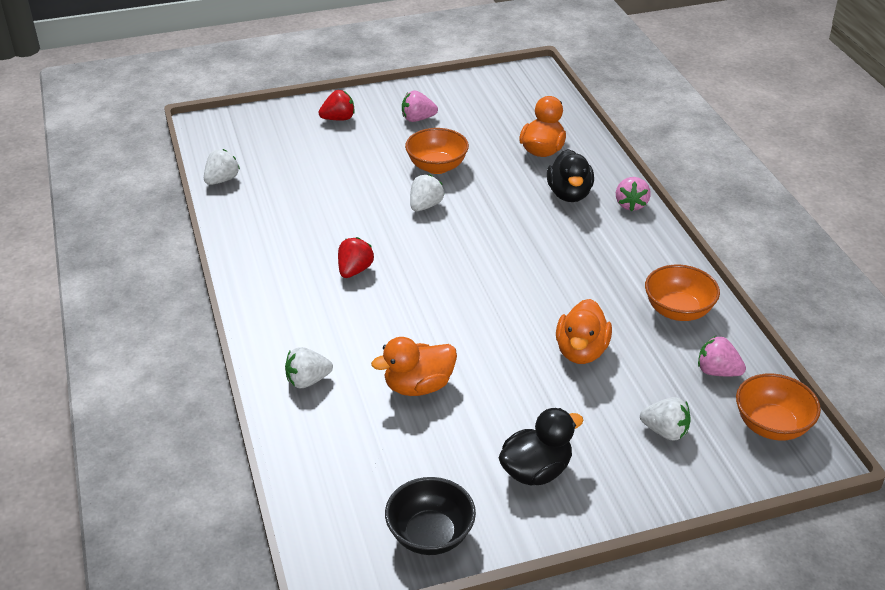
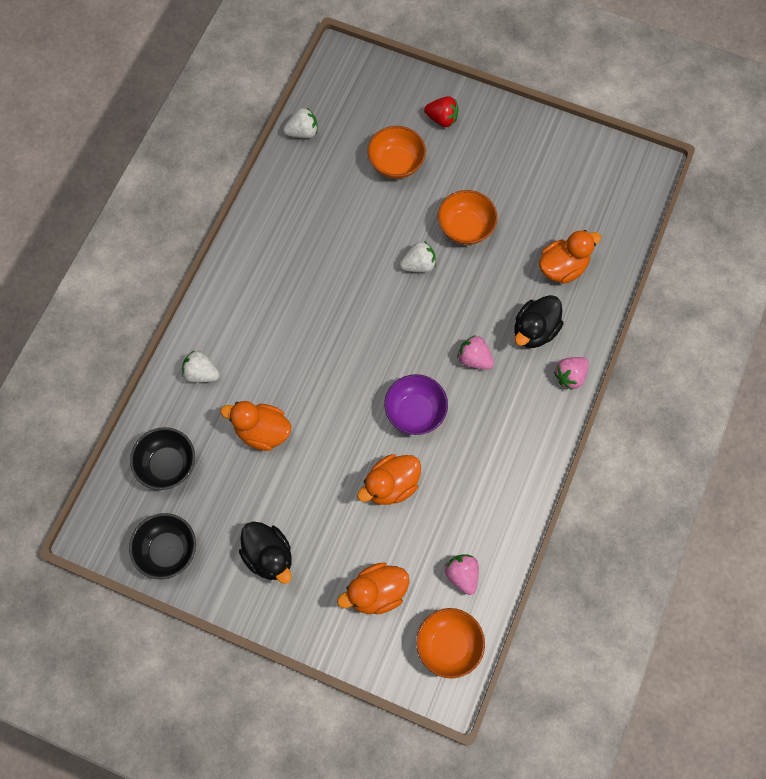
camera: 40 degrees right, 30 degrees up
(351, 468) = (167, 465): none -> black bowl
(354, 270) = (313, 294): red strawberry -> none
(418, 119) = (501, 161): pink strawberry -> pink strawberry (474, 359)
(536, 471) = (269, 556): black duck -> black duck turned 45 degrees clockwise
(539, 293) = (415, 412): none -> purple bowl
(665, 431) = (376, 593): white strawberry -> orange duck
(678, 310) = (493, 503): orange bowl -> orange bowl (396, 163)

